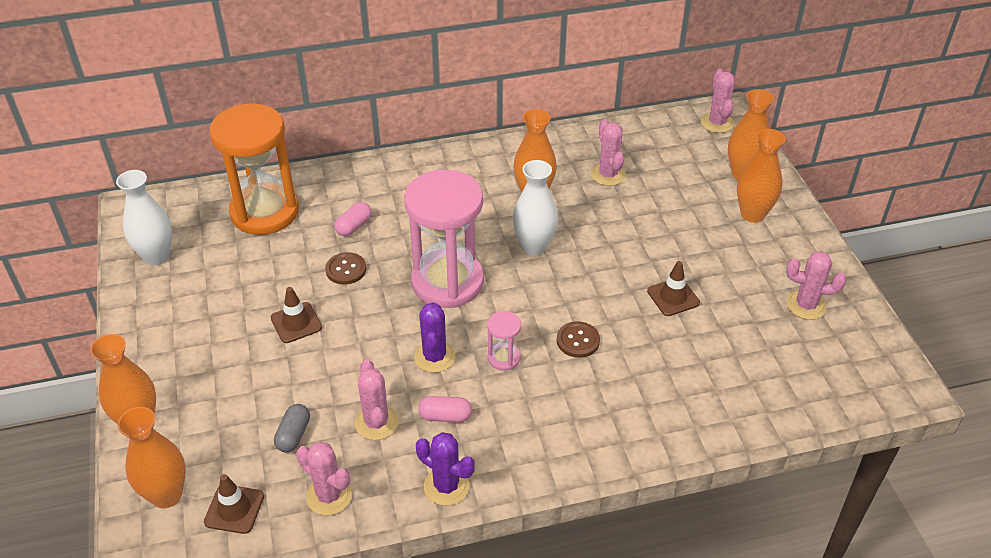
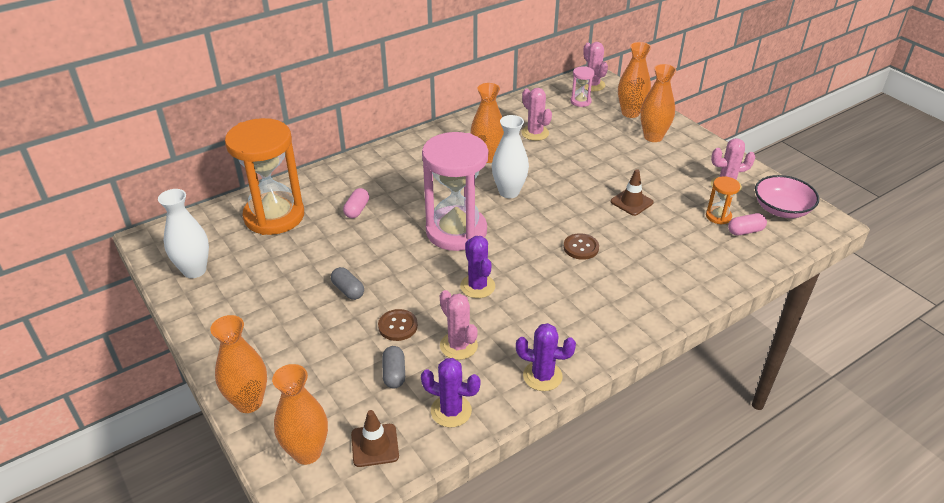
camera: 20 degrees left, 5 degrees down
(296, 323) = (348, 290): brown traffic cone -> grey capsule
(329, 496) = (451, 411): pink cactus -> purple cactus
(346, 269) = (368, 242): brown button -> brown button (398, 326)
(445, 416) = (511, 326): pink capsule -> pink capsule (745, 231)
(504, 358) = (532, 273): pink hourglass -> pink hourglass (580, 101)
(770, 344) = (718, 216): none -> orange hourglass
(859, 356) = (781, 209): none -> pink bowl

